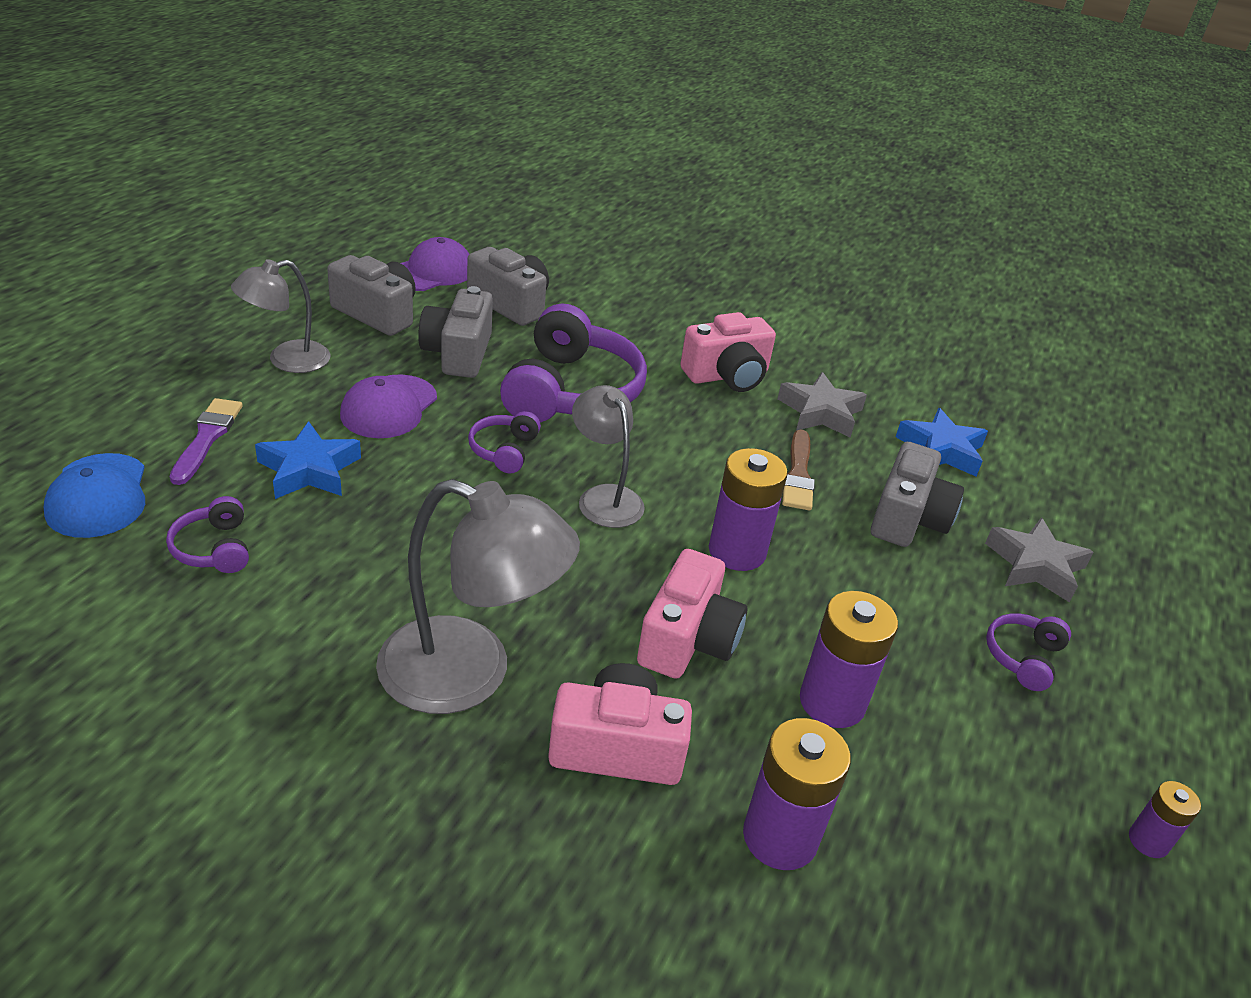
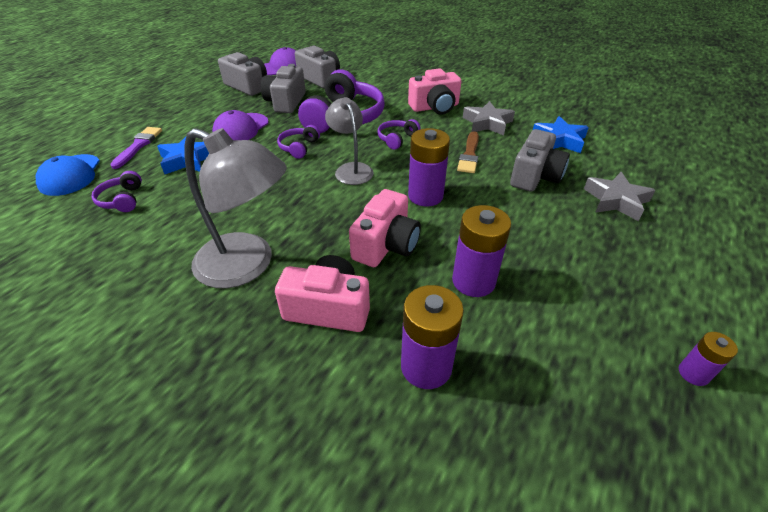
camera: 10 degrees right, 5 degrees up
(287, 360) = (193, 109): grey lamp -> none
(1023, 657) = (605, 254): purple headphones -> purple headphones (397, 139)

